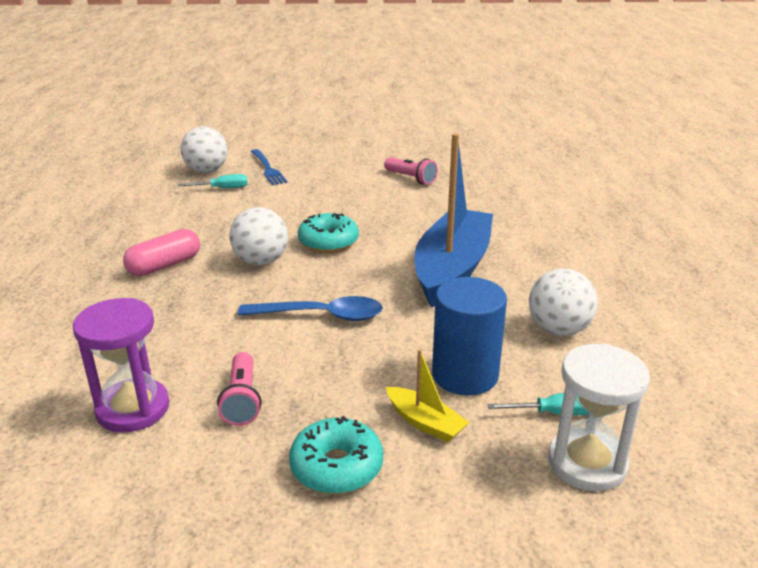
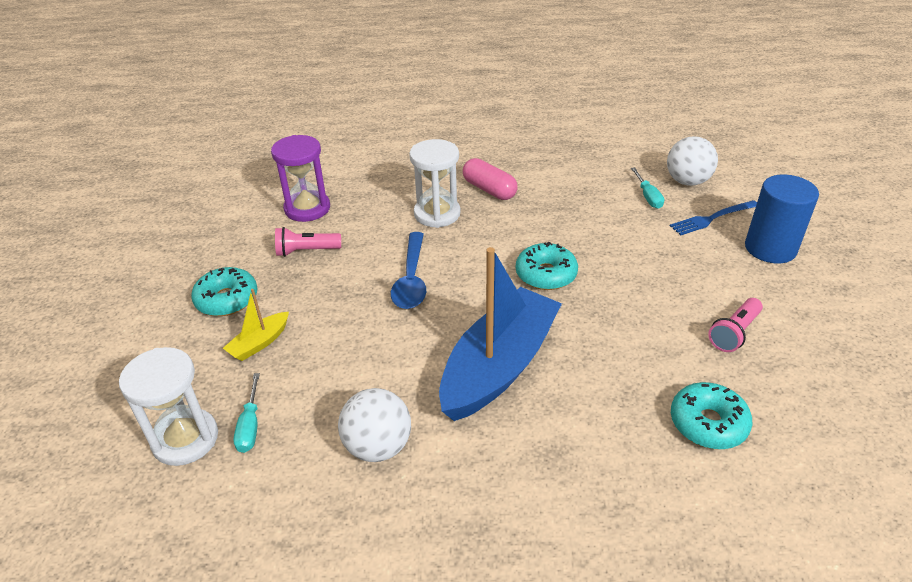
camera: 90 degrees right, 10 degrees up
(199, 299) = (437, 214): none -> white hourglass
(261, 261) = (502, 237): white ball -> none
(452, 269) = (499, 366): blue boat -> blue boat turned 75 degrees counterclockwise
(465, 375) = (314, 368): blue cylinder -> blue cylinder (770, 248)
(500, 197) = (708, 423): none -> turquoise donut

